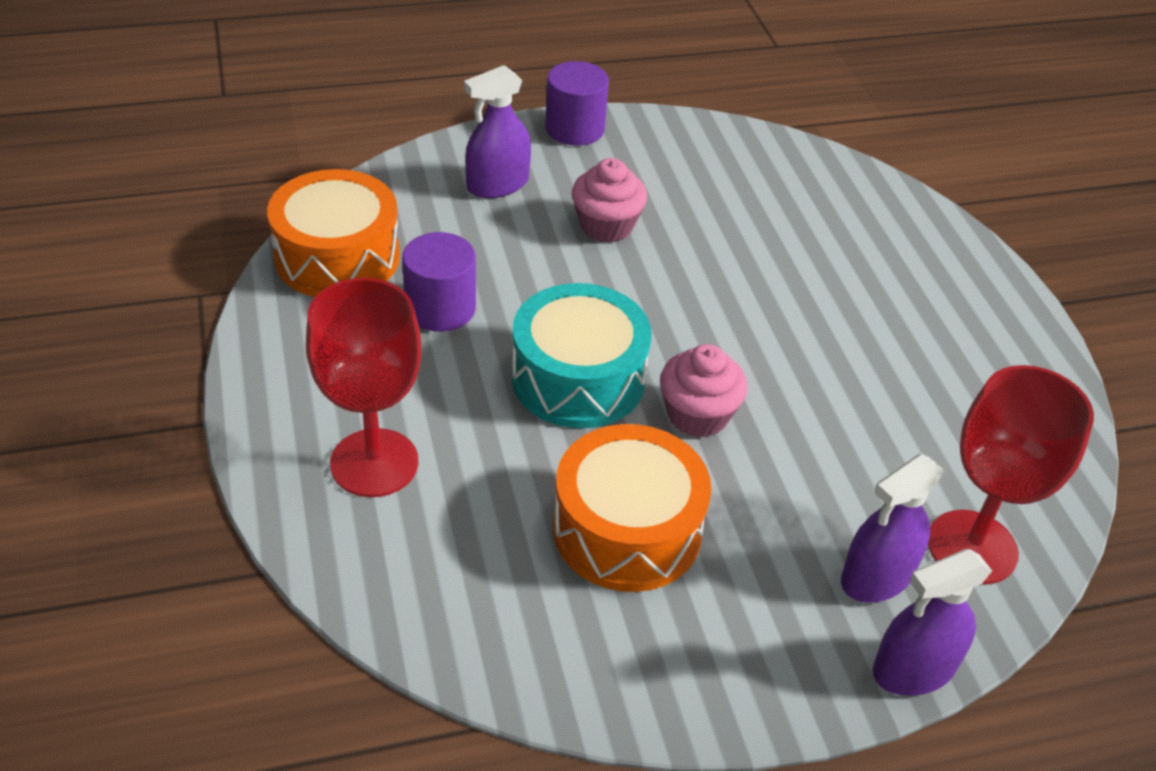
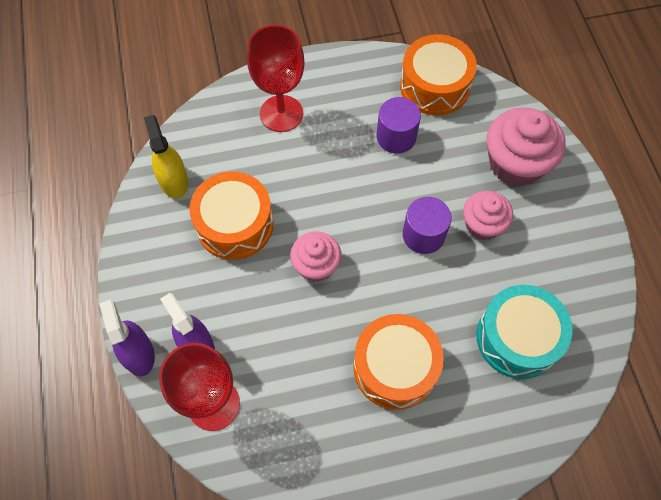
camera: 95 degrees right, 20 degrees up
(497, 184) = (515, 163): purple spray bottle -> pink cupcake
(531, 638) = (173, 181): none -> yellow spray bottle
(574, 128) = (588, 209): purple cylinder -> purple cylinder (423, 235)
(578, 378) = (343, 205): turquoise drum -> turquoise drum (517, 338)
(852, 328) = (395, 367): none -> orange drum

